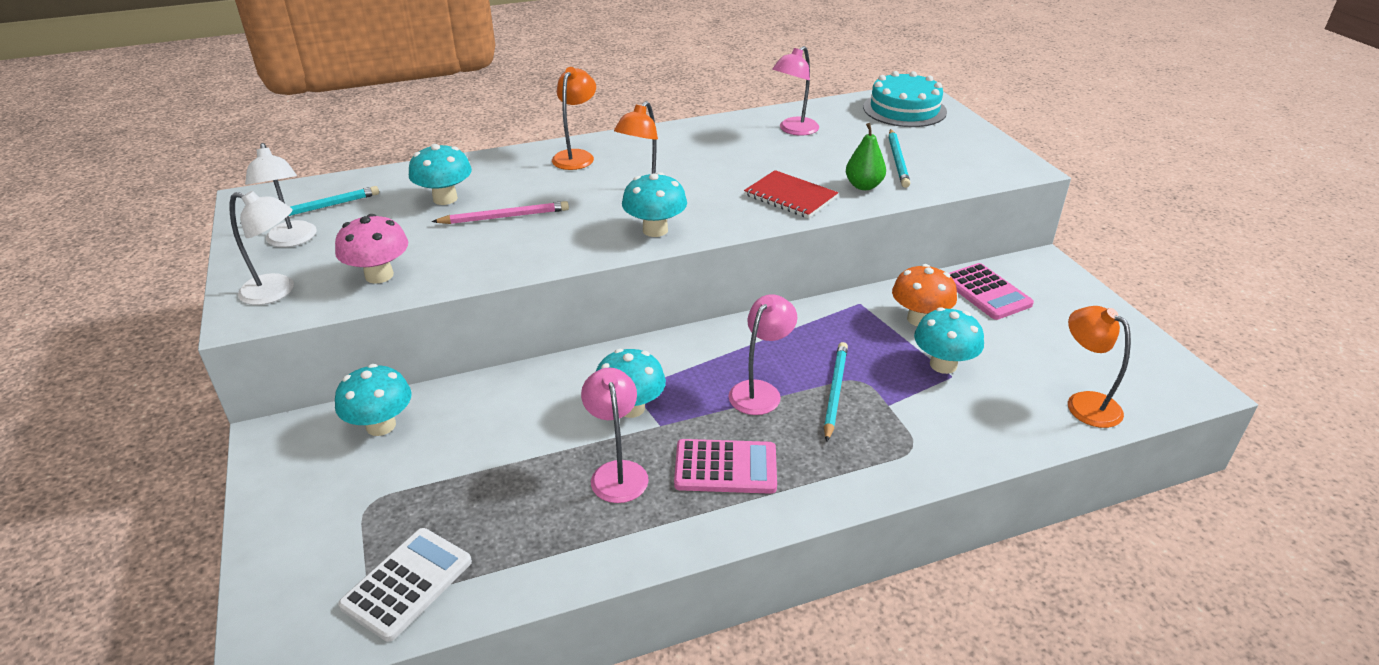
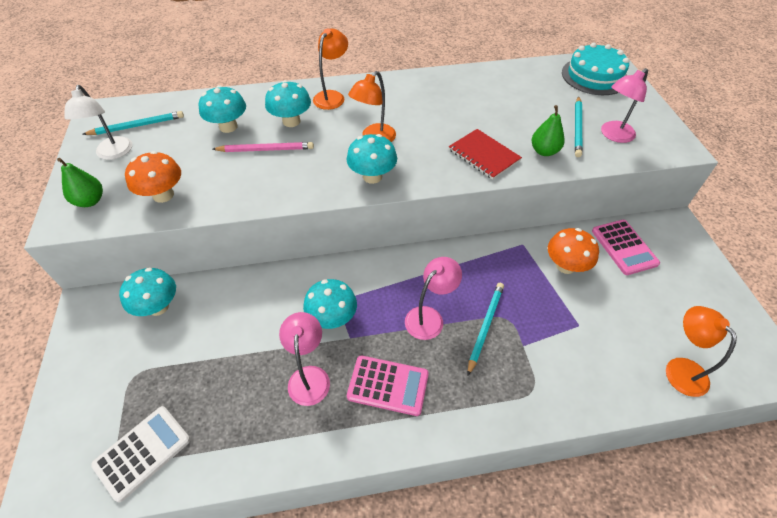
camera: 10 degrees right, 15 degrees up
(277, 291) = (90, 201): white lamp -> green pear
(379, 275) = (163, 195): pink mushroom -> orange mushroom
(794, 130) = (502, 88): pink lamp -> pink lamp (613, 135)
(943, 365) = (574, 313): turquoise mushroom -> turquoise mushroom (291, 121)

